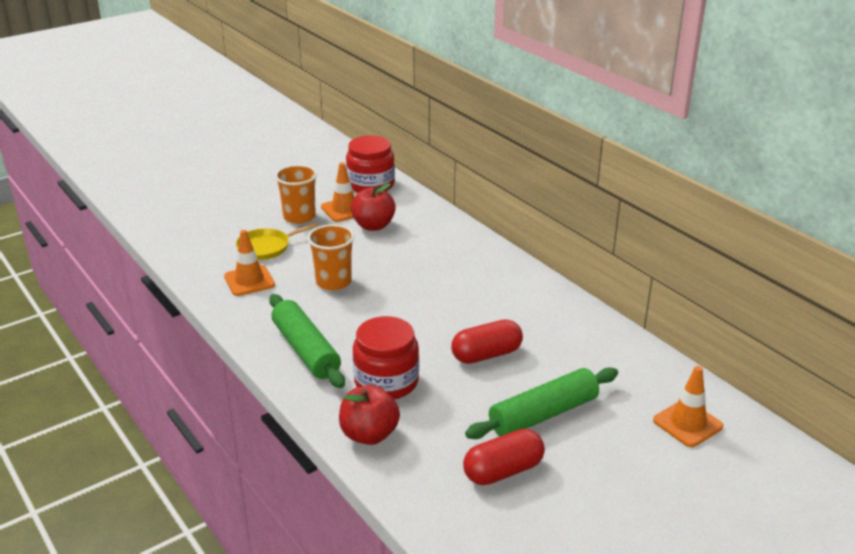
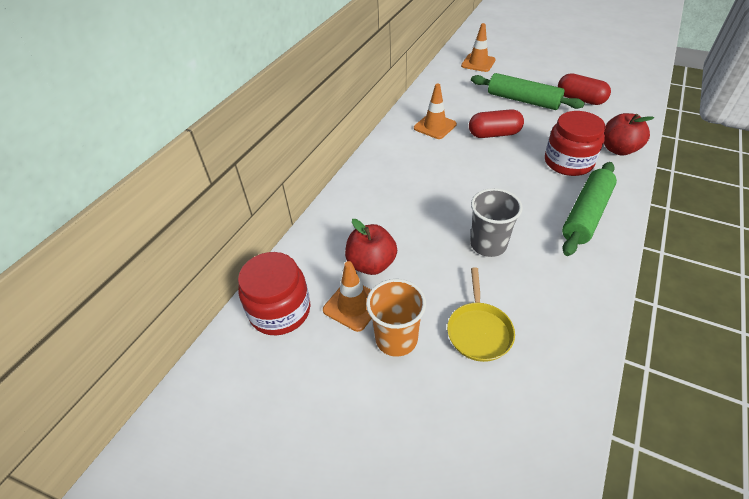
camera: 115 degrees left, 15 degrees up
(249, 281) = (545, 307): orange traffic cone -> orange traffic cone (435, 126)
(266, 247) = (479, 331): yellow pan -> yellow pan turned 60 degrees clockwise
(333, 282) = (488, 244): orange cup -> grey cup
(486, 355) = (494, 134): red capsule -> red capsule turned 45 degrees counterclockwise

